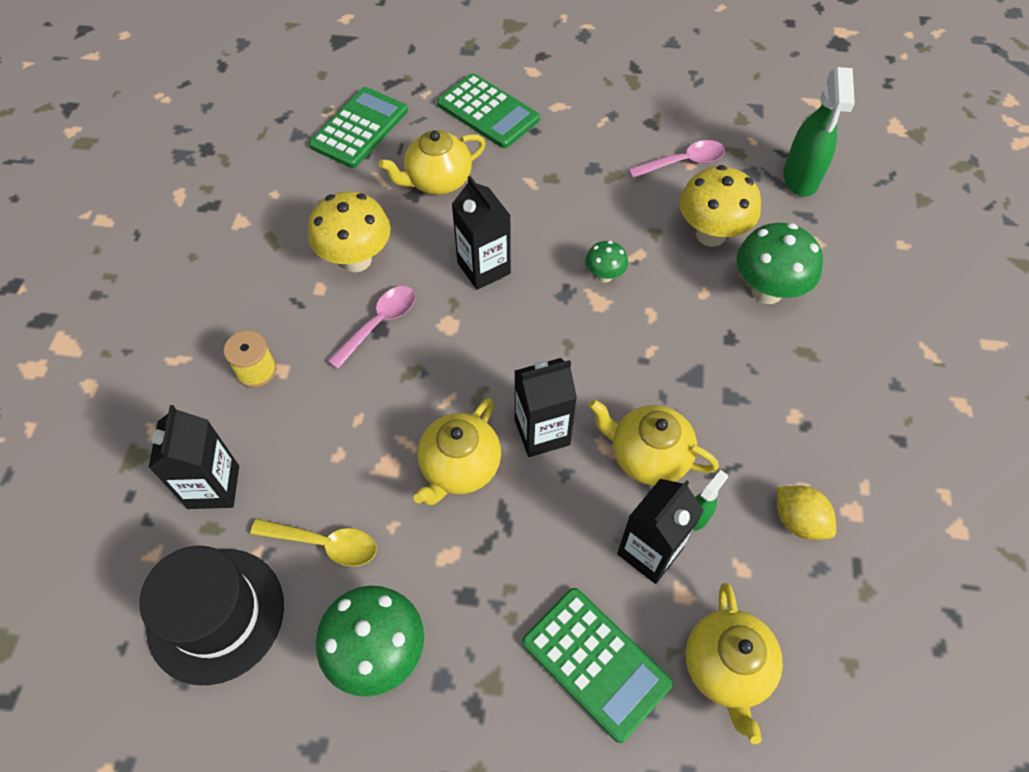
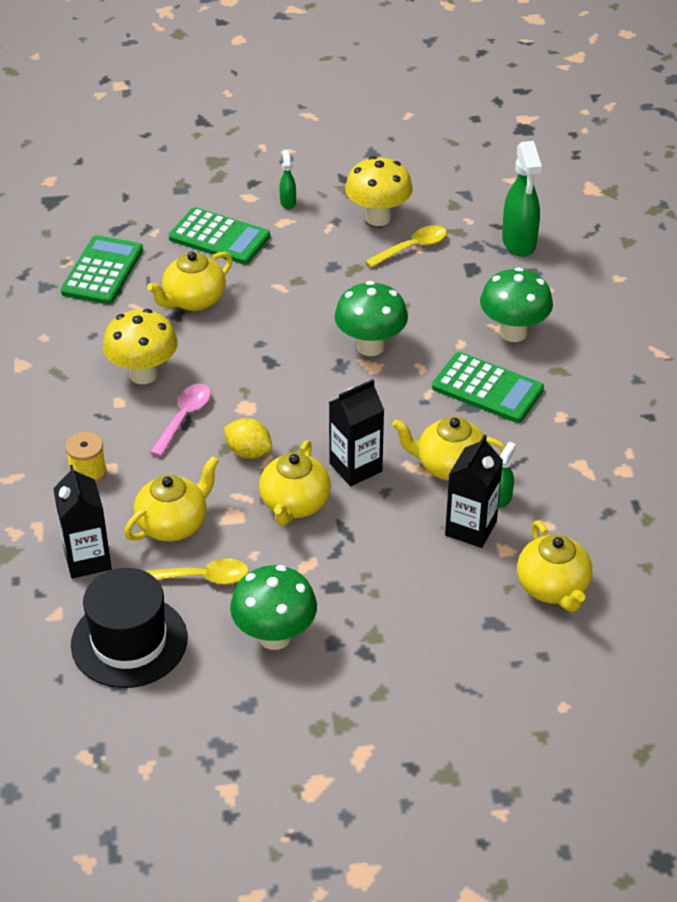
camera: 15 degrees left, 15 degrees down
(320, 462) = (174, 524): none -> yellow teapot
(484, 268) = (262, 360): black carton -> none
(569, 84) = (288, 202): none -> green spray bottle
(595, 663) = (451, 606): green calculator -> green calculator (487, 389)
(604, 276) = (370, 346): green mushroom -> green mushroom, size x1.91
(683, 162) = (412, 248): pink spoon -> yellow spoon
(710, 234) = (453, 299): yellow mushroom -> yellow mushroom (378, 218)
(798, 521) = (582, 485): yellow lemon -> yellow lemon (248, 452)

